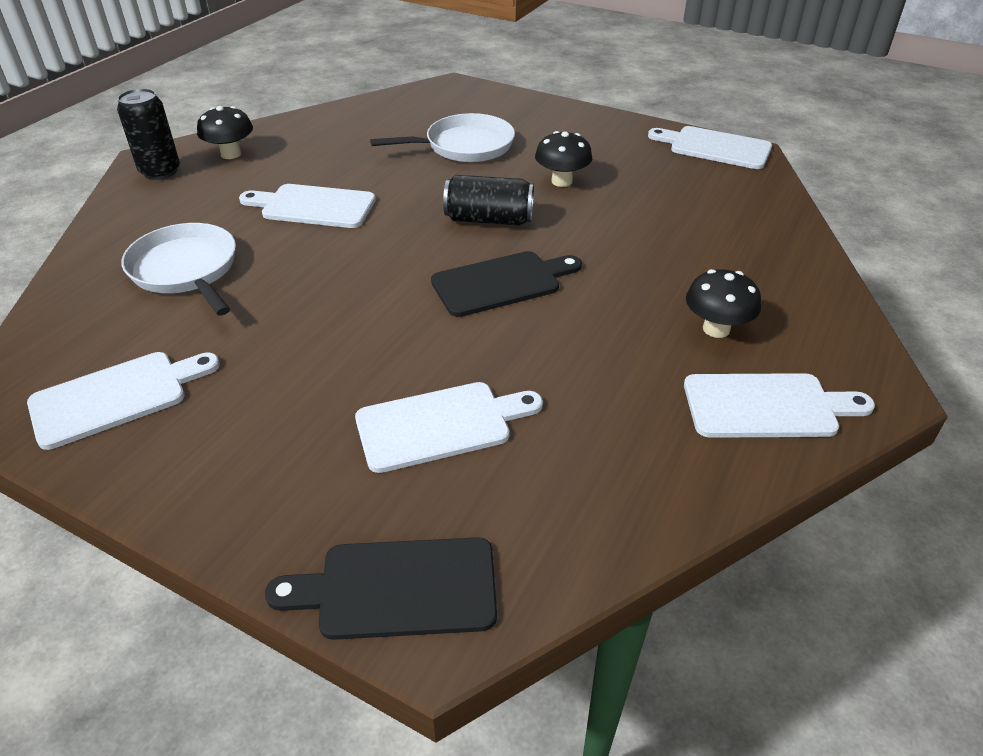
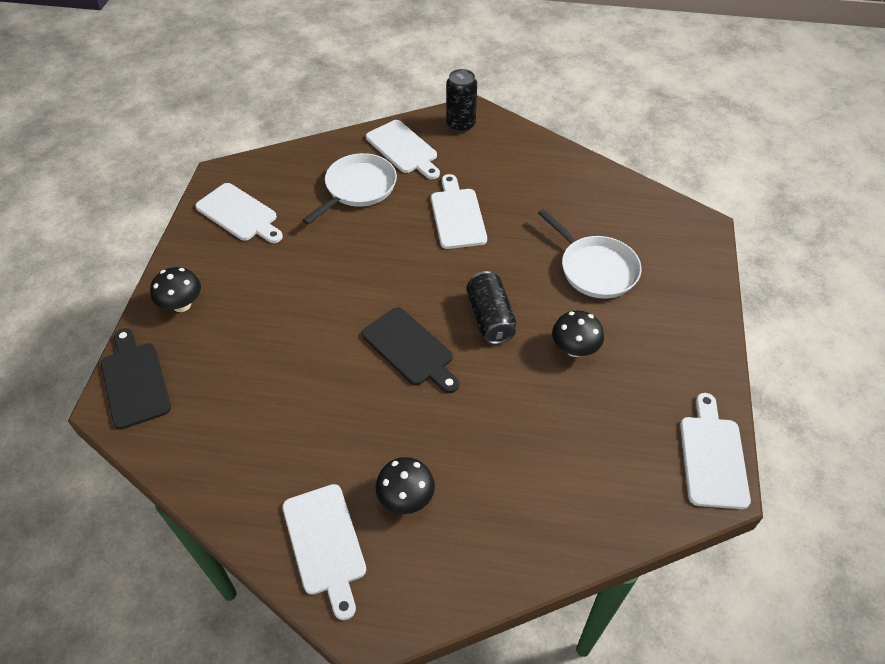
camera: 70 degrees right, 10 degrees up
(231, 154) = (502, 146): black mushroom -> black mushroom (182, 305)
(440, 425) = (255, 361): white cutting board -> white cutting board (403, 149)

